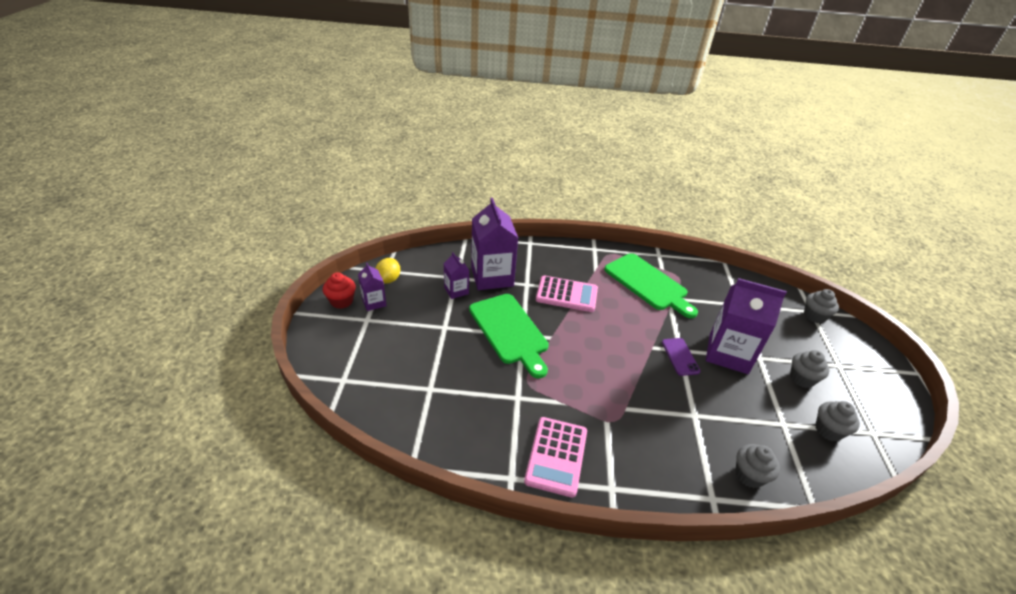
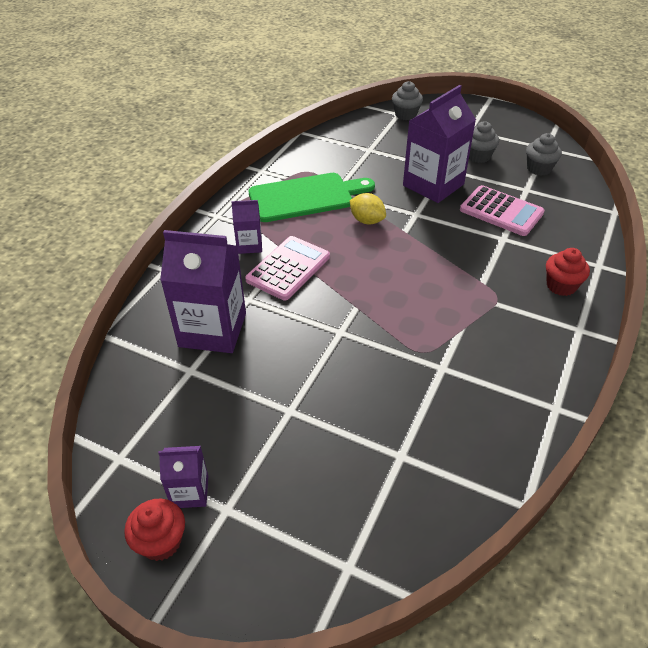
camera: 65 degrees left, 5 degrees up
(388, 279) = (144, 459): yellow lemon -> yellow lemon (367, 220)
(456, 290) = (220, 378): purple carton -> purple carton (249, 245)
(509, 331) = (328, 342): green cutting board -> none
(556, 456) = (534, 359): pink calculator -> pink calculator (501, 211)
(660, 468) = (561, 286): none -> red cupcake
(680, 356) = (425, 217): purple phone -> none
(749, 475) = (577, 233): grey cupcake -> none

